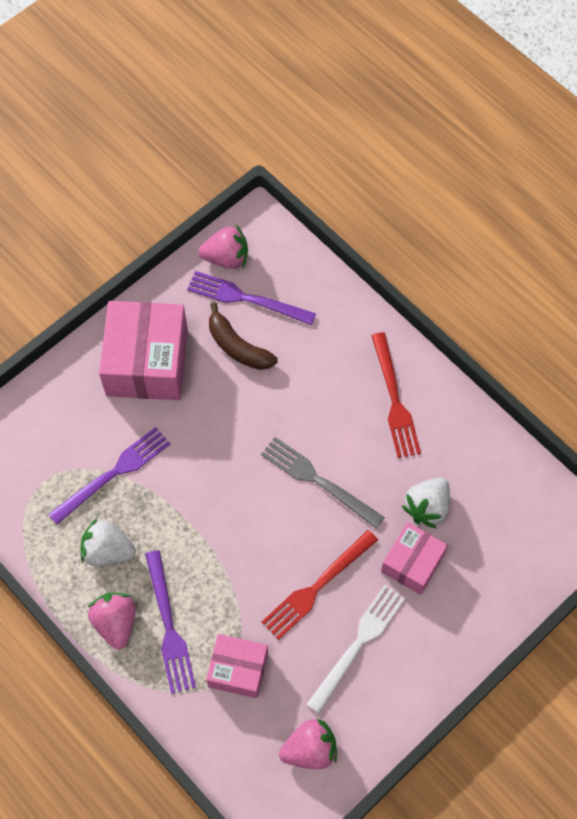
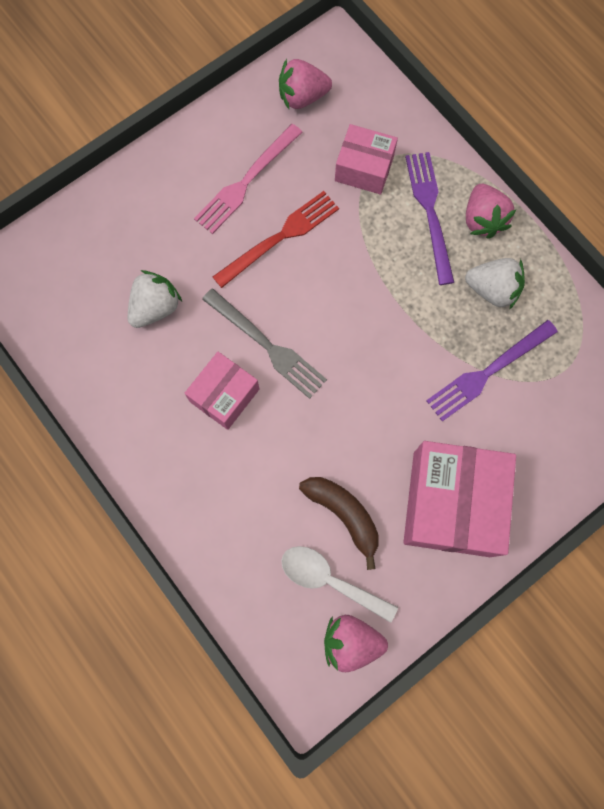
camera: 175 degrees left, 10 degrees up
(246, 298) = (329, 580): purple fork -> white spoon
(358, 644) = (246, 181): white fork -> pink fork
(394, 400) = (170, 431): red fork -> none
(412, 563) = (181, 252): pink box -> pink box (224, 395)

